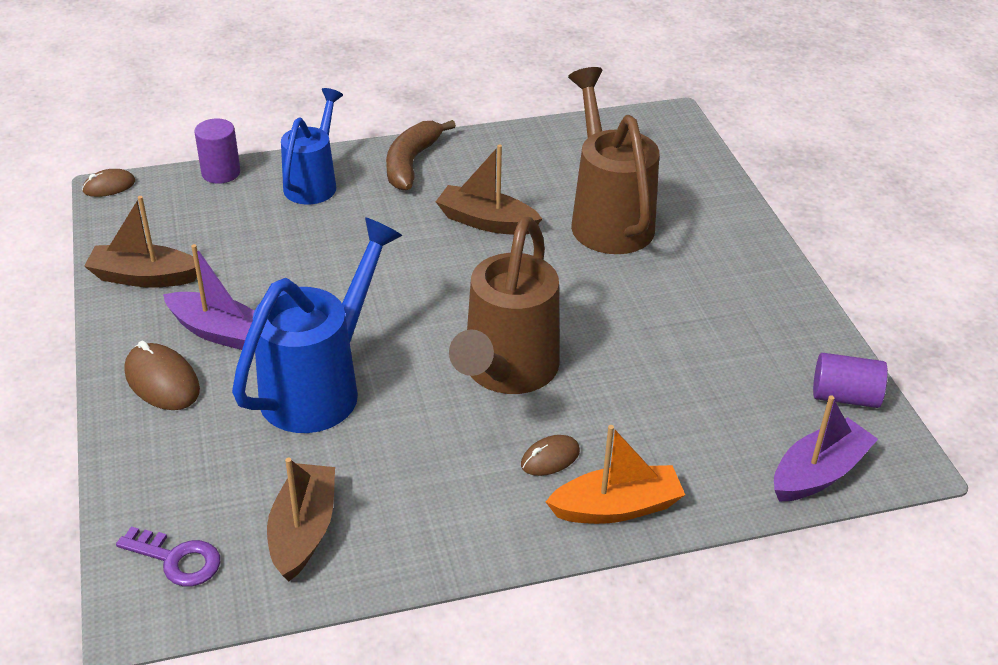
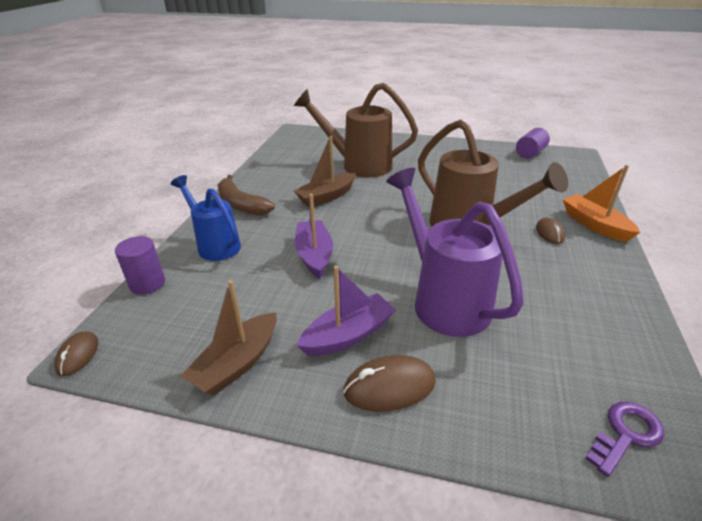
camera: 60 degrees left, 5 degrees down
(303, 531) = (598, 348): brown boat -> none
(321, 386) = (443, 299): blue watering can -> purple watering can
(616, 507) = (594, 225): orange boat -> orange boat turned 45 degrees counterclockwise
(819, 473) = (580, 172): purple boat -> purple boat (314, 255)

